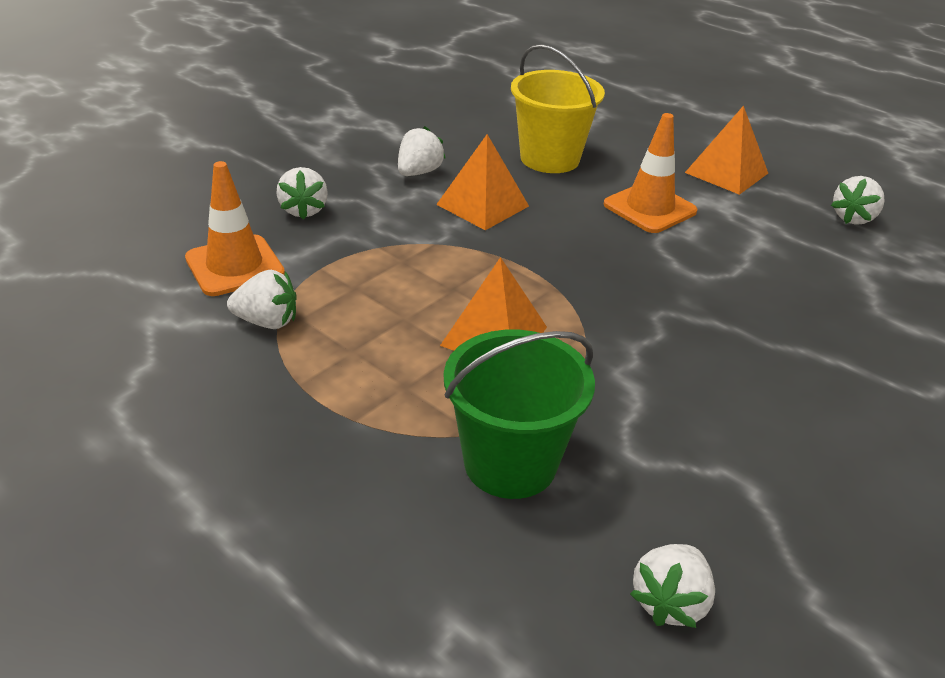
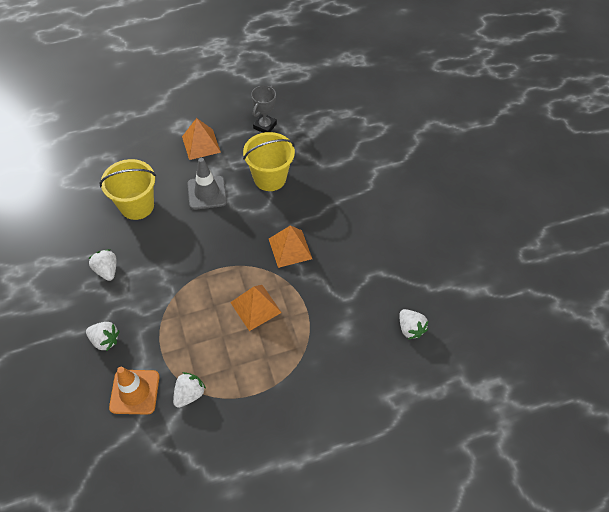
camera: 60 degrees left, 20 degrees up
(483, 205) = (157, 258): orange pyramid -> orange pyramid (290, 248)
(510, 463) = (328, 341): green bucket -> none
(649, 208) = (207, 193): orange traffic cone -> grey traffic cone
(764, 259) = (270, 178): none -> yellow bucket
(853, 218) = (265, 126): white strawberry -> grey trophy

